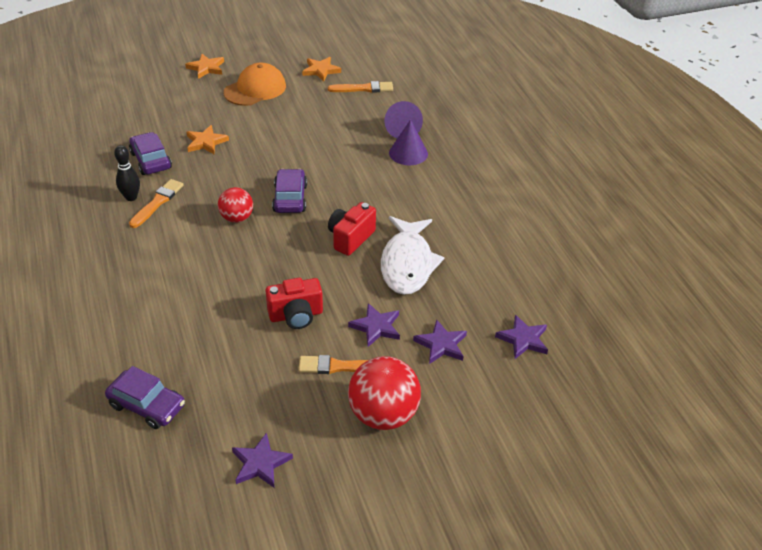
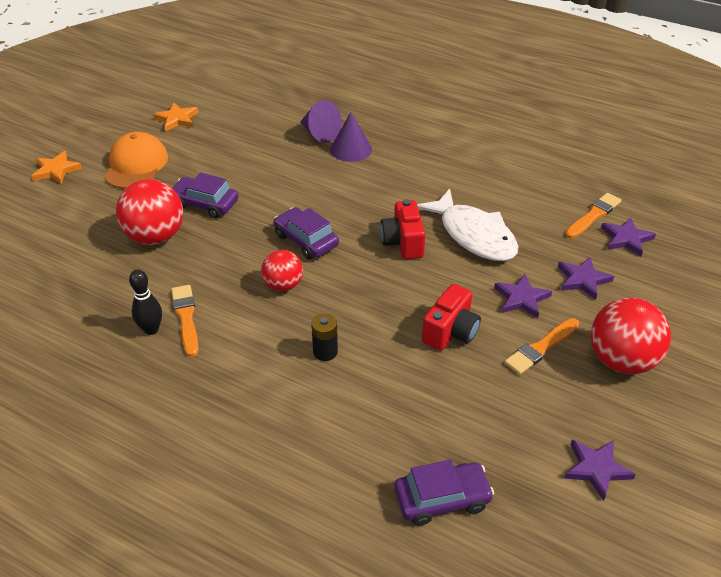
camera: 40 degrees left, 0 degrees up
(151, 160) = (121, 284): purple car -> purple car (204, 204)
(204, 274) = (325, 352): none -> black battery
(206, 142) = (155, 237): orange star -> red ball
(363, 88) = (238, 116): orange brush -> orange brush (593, 215)

